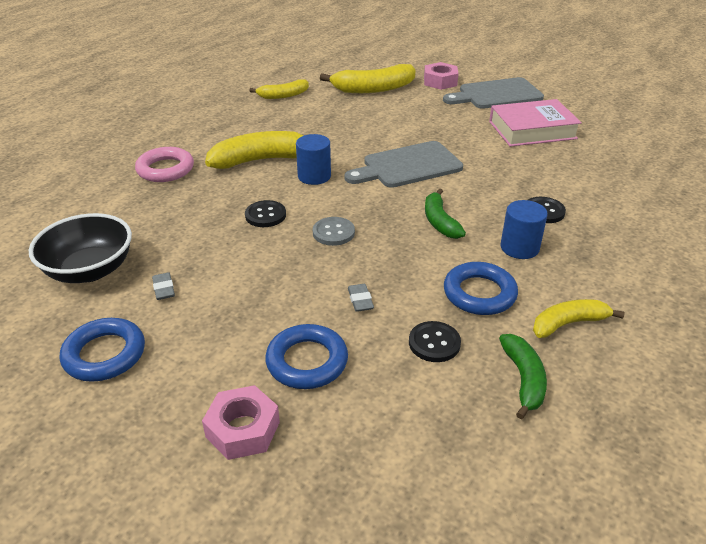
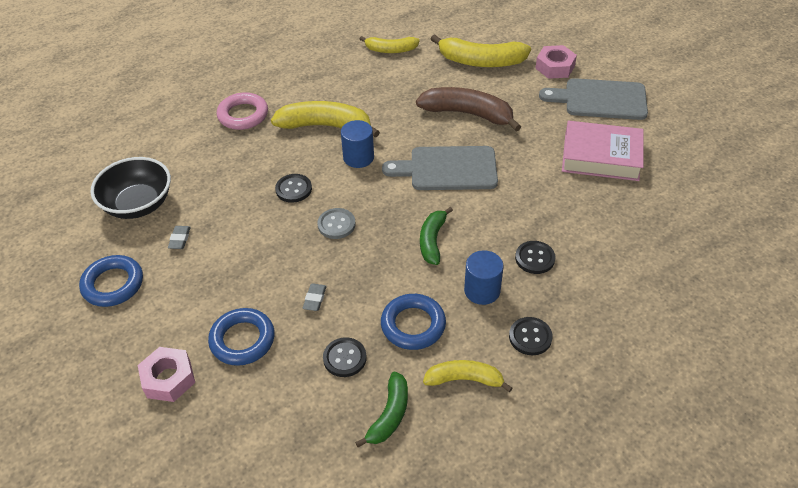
camera: 25 degrees right, 10 degrees up
(392, 125) = (468, 114): none -> brown banana
(595, 271) = (530, 337): none -> black button

